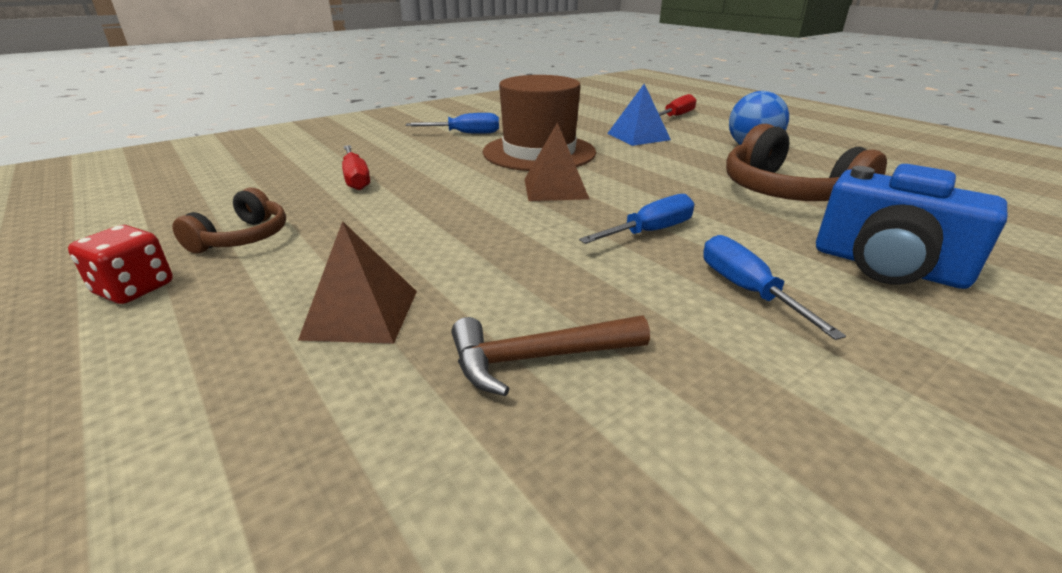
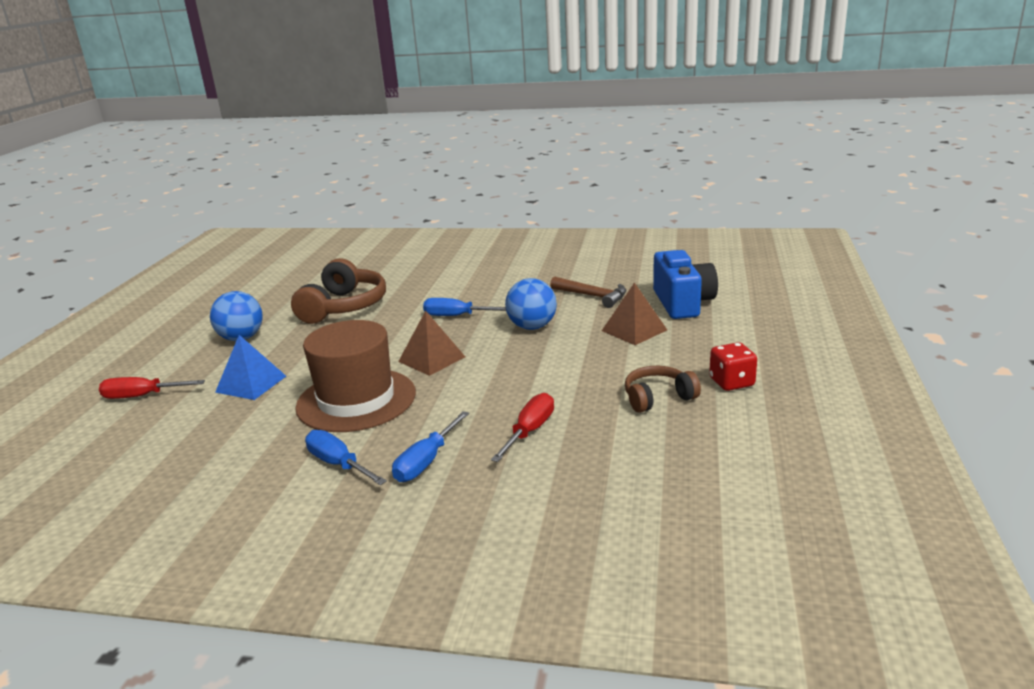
camera: 130 degrees left, 5 degrees down
(526, 256) = (532, 327): none -> blue ball
(747, 291) = (486, 286): blue screwdriver -> blue screwdriver (426, 461)
(887, 266) = (420, 274): blue camera -> blue camera (682, 303)

